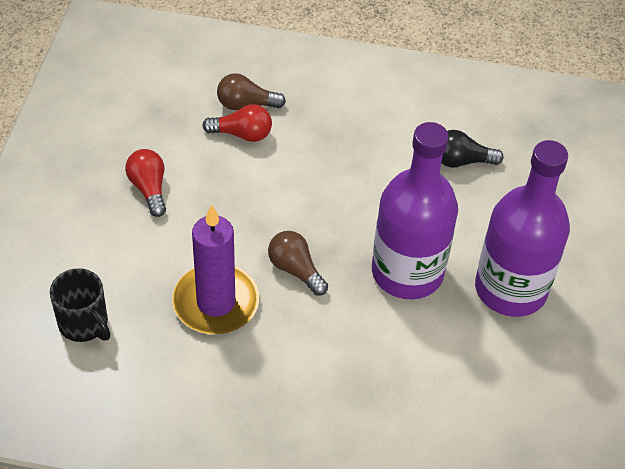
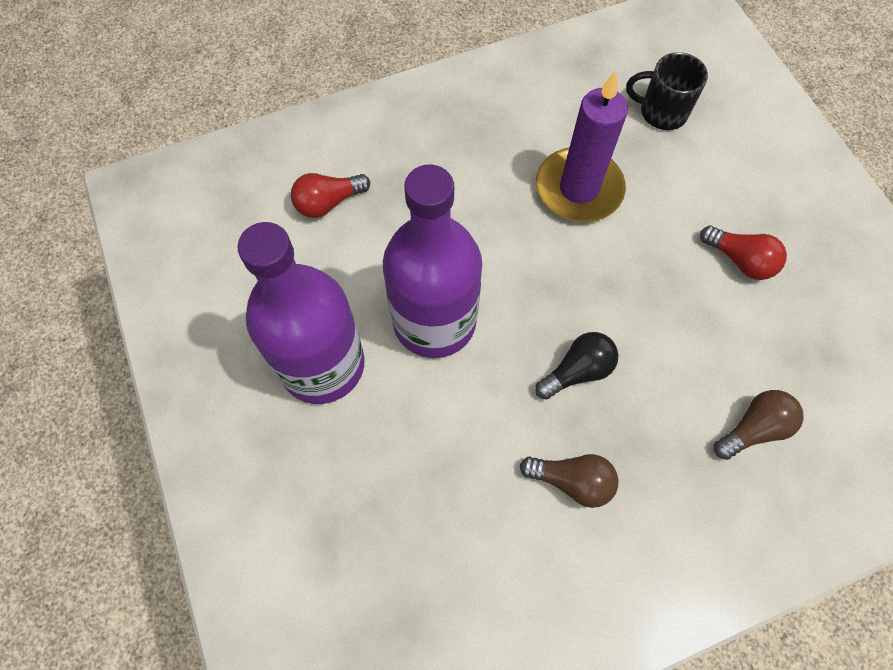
camera: 150 degrees right, 15 degrees up
(242, 134) = (720, 384): red light bulb -> red light bulb (328, 203)
(295, 270) = (538, 260): brown light bulb -> brown light bulb (572, 481)
(461, 161) = (465, 508): black light bulb -> black light bulb (577, 371)

